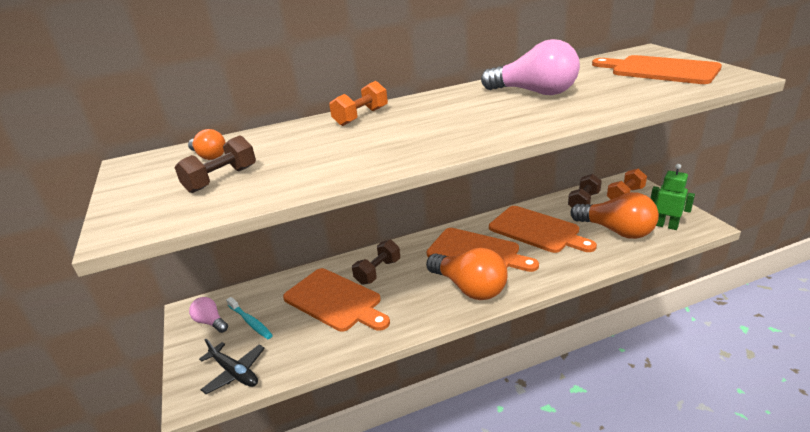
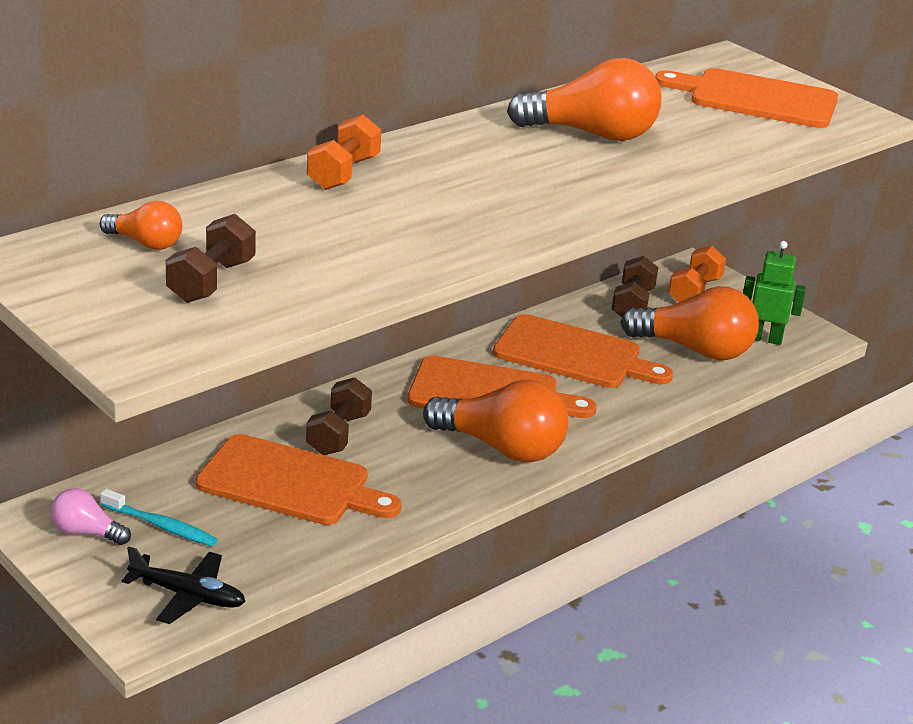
camera: 25 degrees left, 0 degrees up
(535, 92) = (592, 134): pink light bulb -> orange light bulb

